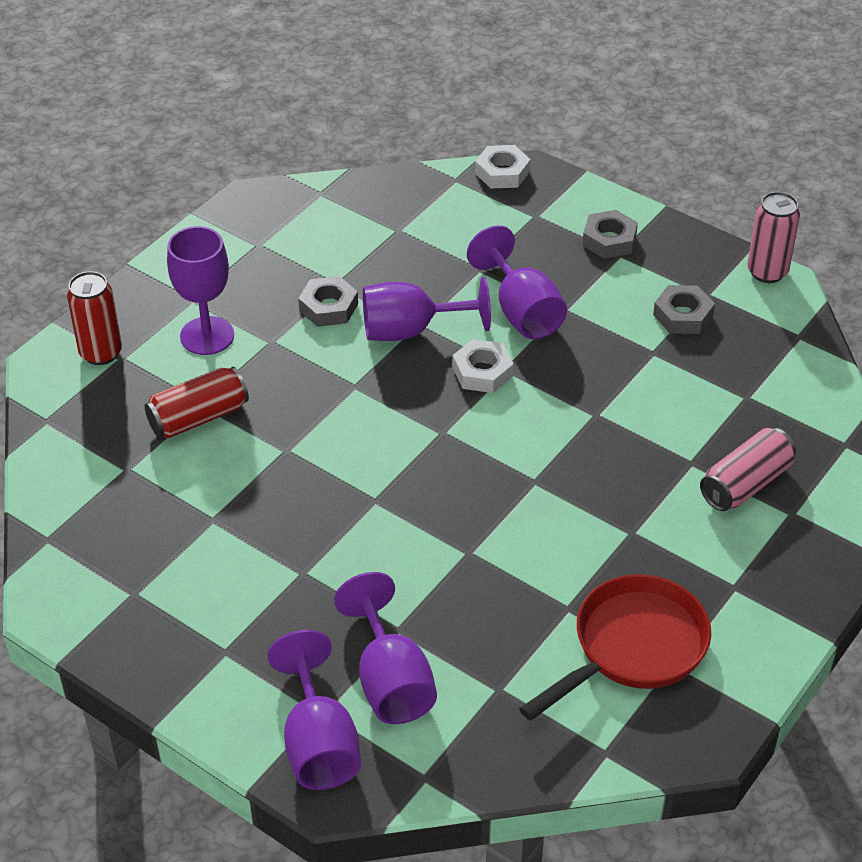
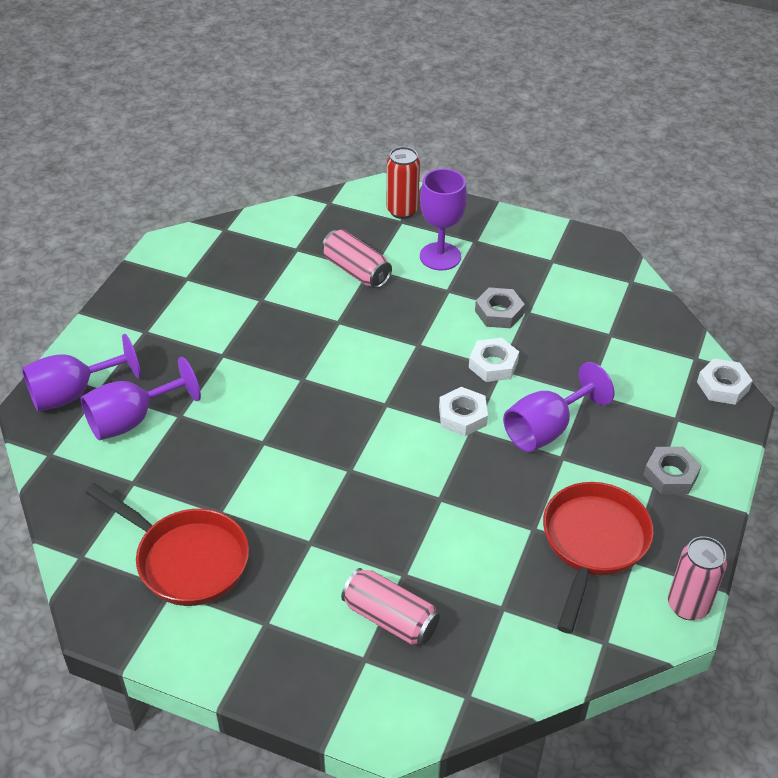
camera: 75 degrees right, 0 degrees up
(198, 417) = (356, 271): red can -> pink can
(411, 330) = (493, 364): purple goblet -> white nut
(683, 315) = (592, 544): grey nut -> red pan

